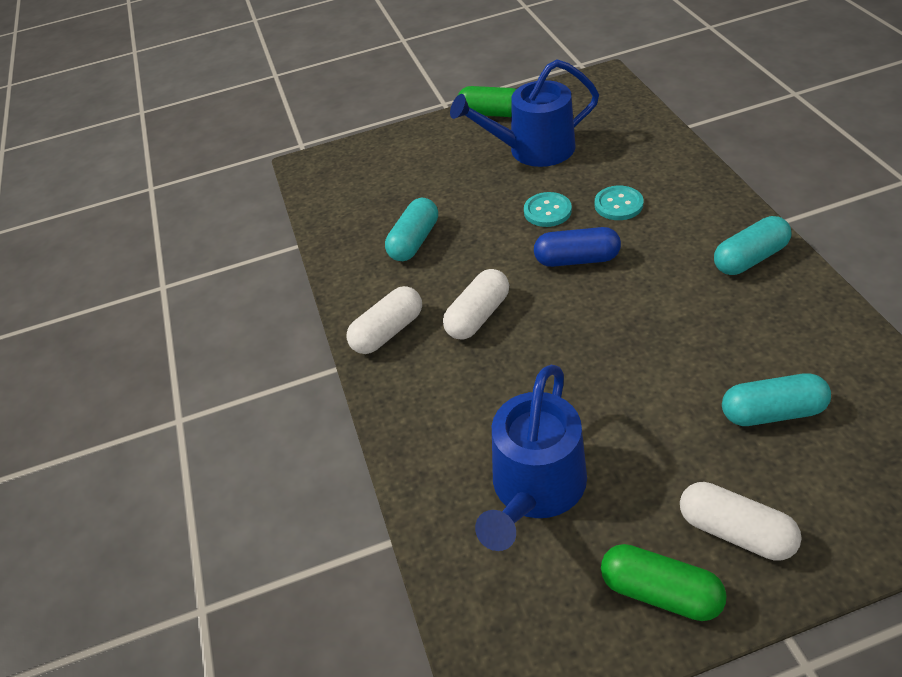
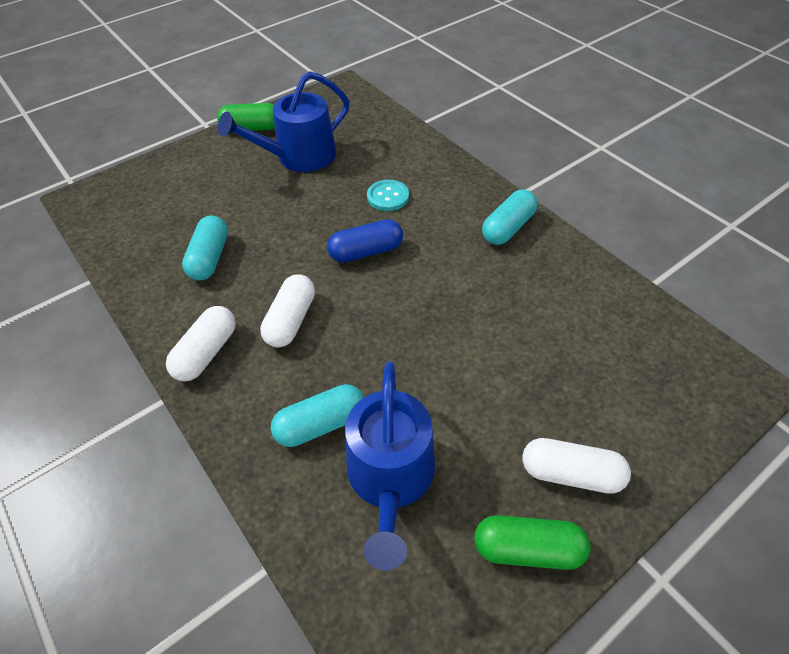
camera: 25 degrees left, 5 degrees up
(547, 211) = (327, 211): turquoise button -> none
(772, 412) = (566, 358): turquoise capsule -> turquoise capsule (321, 424)

